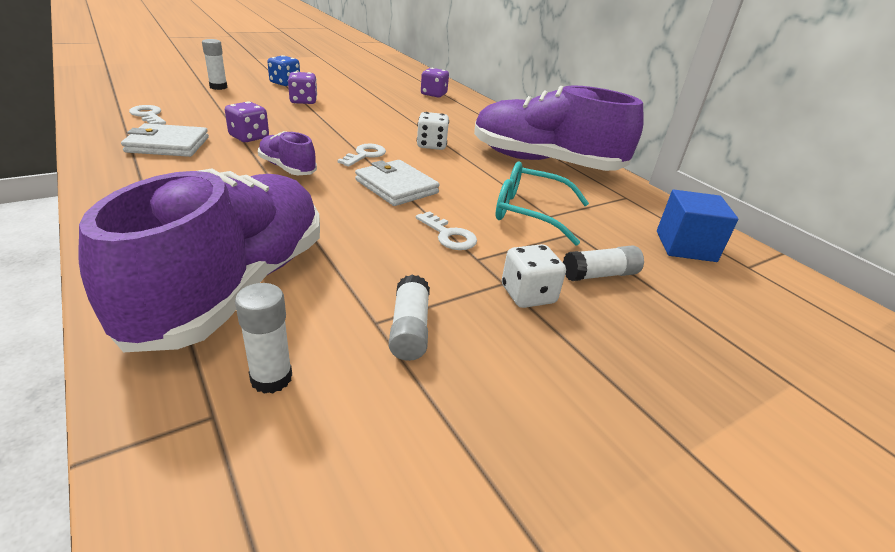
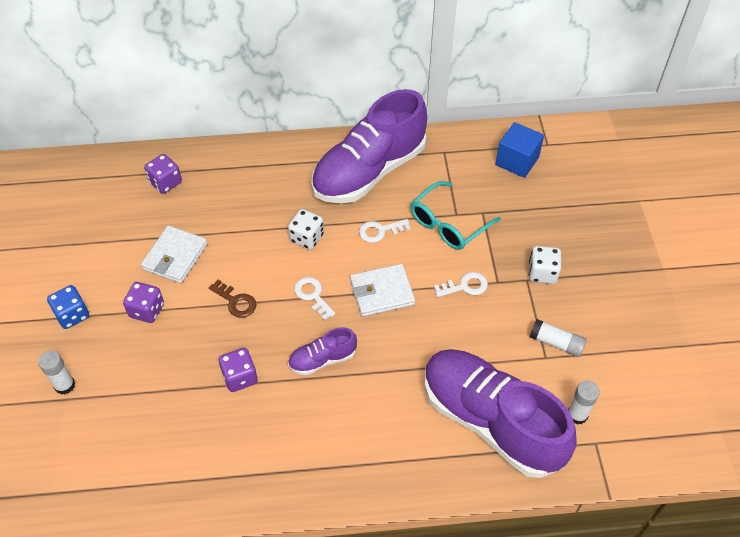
camera: 60 degrees left, 20 degrees up
(148, 115) = (146, 459): white key -> white key (380, 231)
(168, 145) = (238, 445): white wallet -> white wallet (175, 256)
(334, 127) = (236, 301): none -> brown key
(600, 275) = (533, 226): white glue stick -> none

